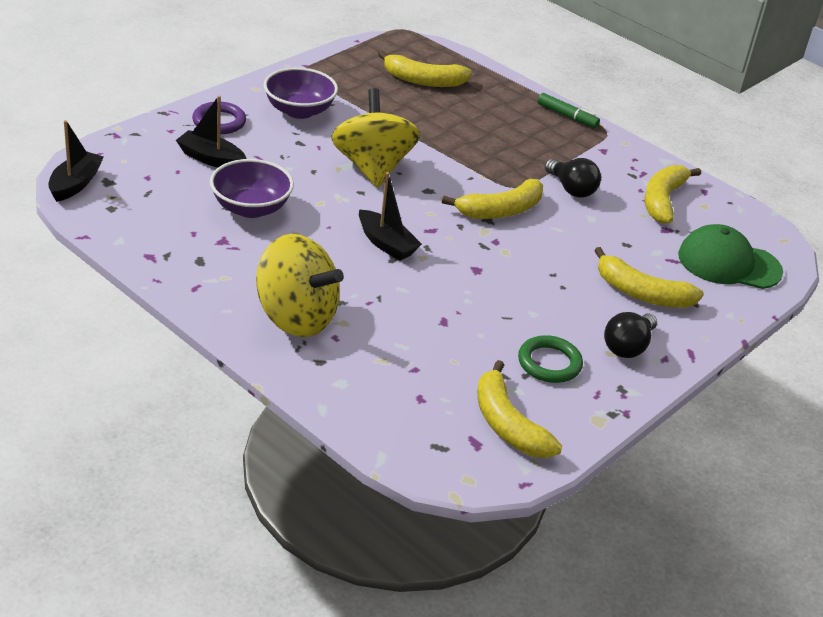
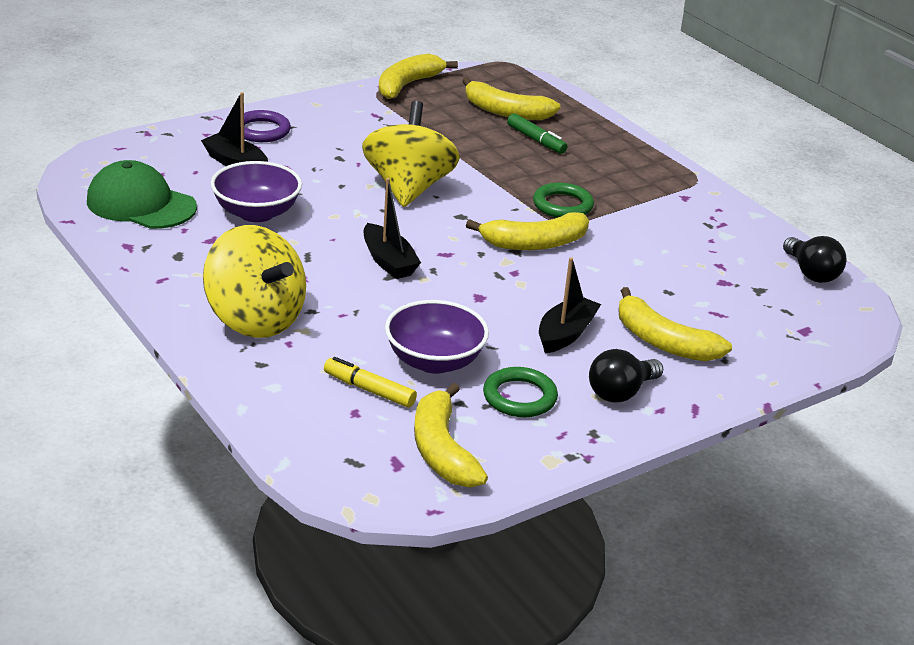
camera: 15 degrees right, 5 degrees down
(75, 184) = (83, 173): black boat -> black boat (565, 334)
(299, 111) = (353, 128): purple bowl -> purple bowl (434, 361)
(423, 374) = (369, 390): none -> yellow marker
(508, 170) = (562, 205): none -> green ring
(567, 116) = (657, 160): green marker -> green marker (536, 140)
(571, 189) = (628, 231): black light bulb -> black light bulb (811, 273)
(663, 200) = (733, 253): yellow banana -> yellow banana (407, 85)
(729, 263) = (785, 324): green cap -> green cap (141, 204)

